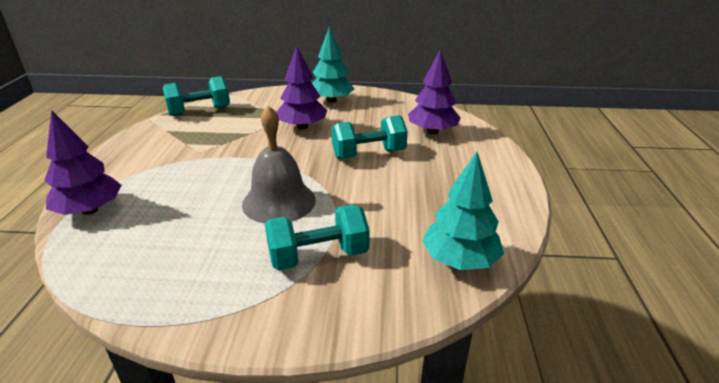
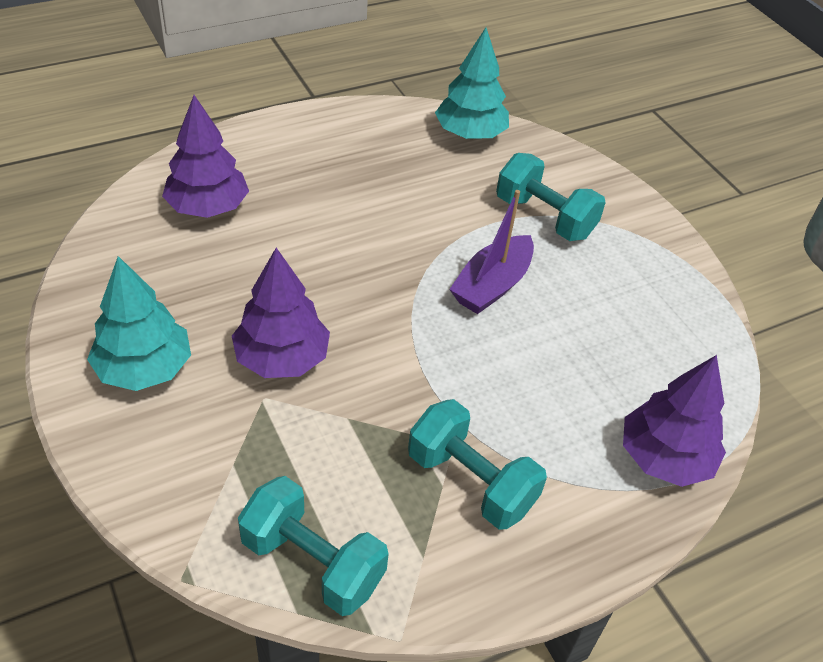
camera: 125 degrees left, 15 degrees up
(279, 201) = (492, 285): grey bell -> purple boat
(368, 154) = (321, 249): turquoise dumbbell -> turquoise dumbbell (471, 482)

